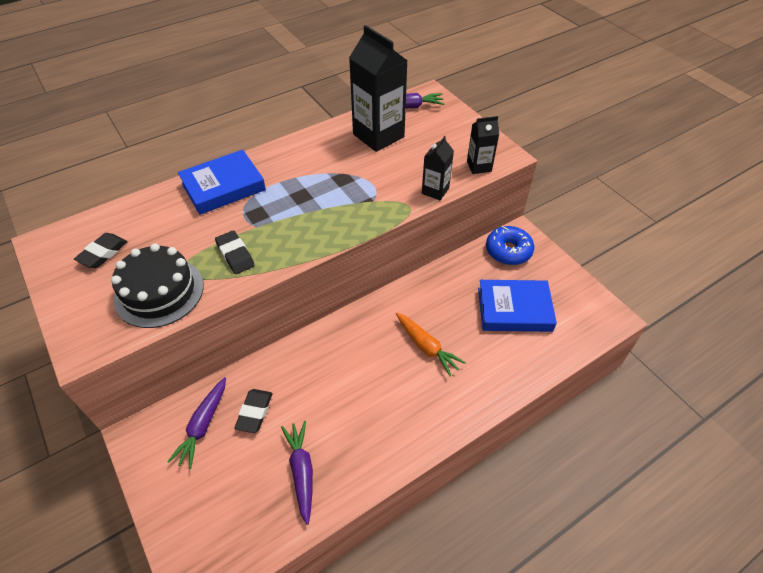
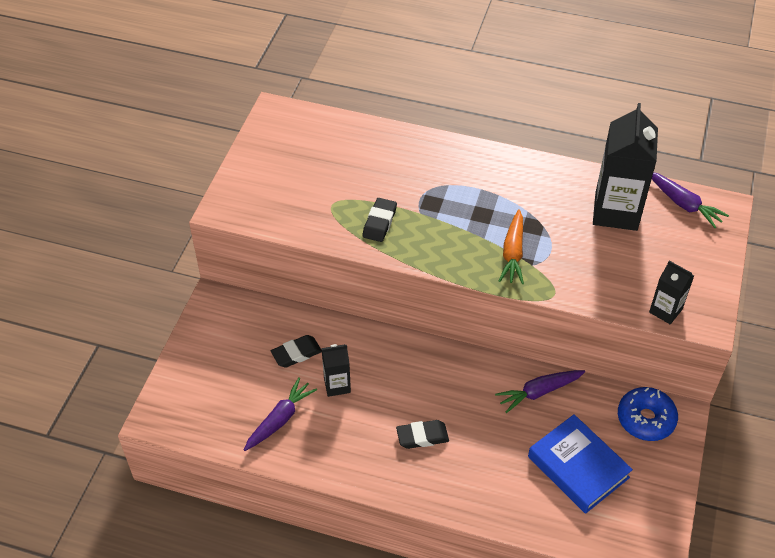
camera: 50 degrees right, 0 degrees up
(103, 253) = (301, 149): black eraser -> black eraser (422, 436)
(159, 292) = (303, 208): black cake -> none
(203, 426) = (257, 331): purple carrot -> purple carrot (539, 392)
(223, 187) = (435, 160): blue book -> none
(426, 347) = (467, 425): orange carrot -> orange carrot (513, 253)
(435, 191) = (594, 299): black carton -> black carton (337, 385)

